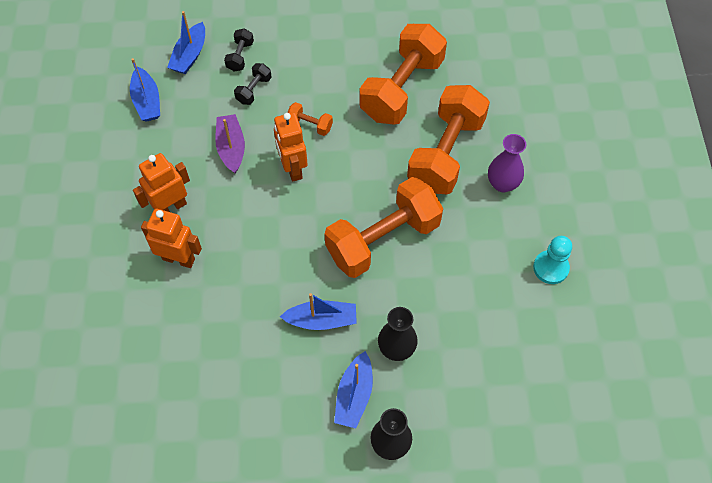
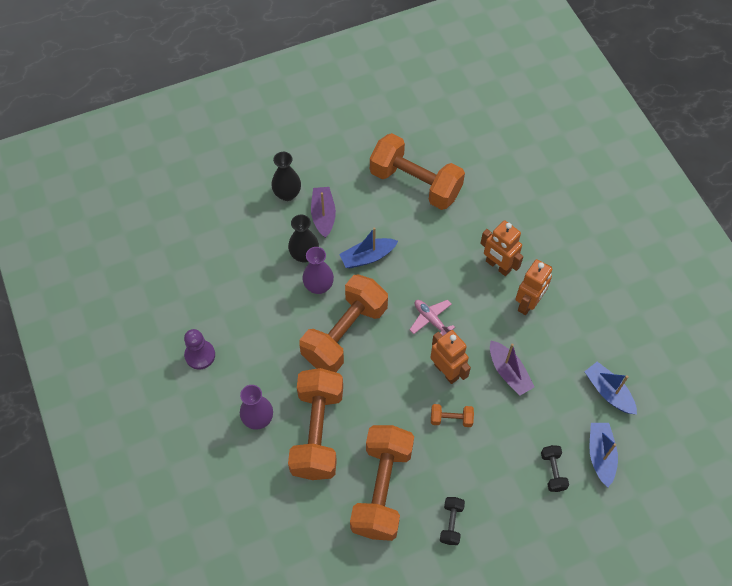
camera: 160 degrees right, 0 degrees up
(179, 259) = (498, 266): orange robot -> orange robot turned 45 degrees clockwise
(219, 400) = (415, 183): none -> orange dumbbell
(254, 90) = (520, 438): black dumbbell -> black dumbbell (451, 523)
(283, 224) = (431, 319): none -> pink plane
(354, 395) = (323, 215): blue boat -> purple boat
(392, 303) = (318, 286): none -> purple vase
(550, 268) = (200, 355): turquoise pawn -> purple pawn

